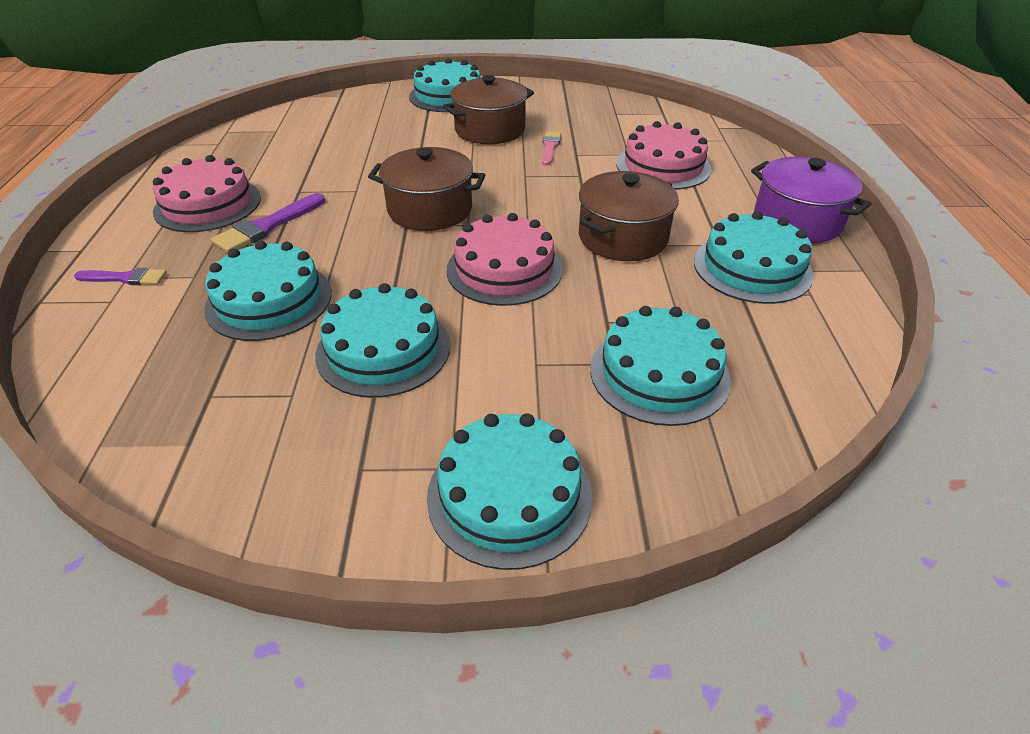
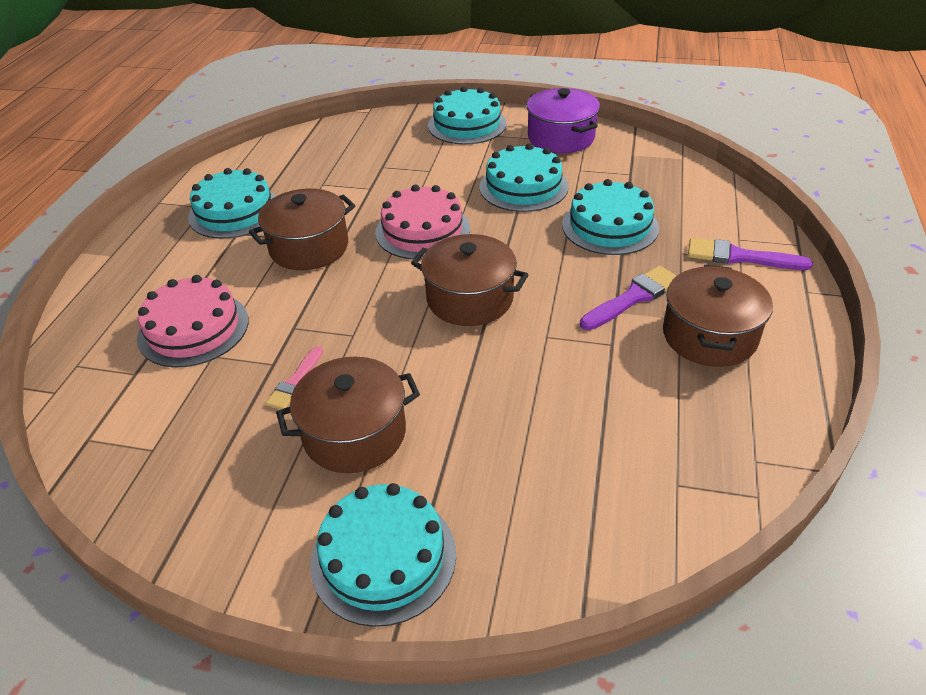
camera: 165 degrees left, 0 degrees up
(125, 278) = (740, 257): purple brush -> purple brush, size x1.54
(208, 204) = (709, 336): pink cake -> brown pot
(659, 373) = (360, 159): turquoise cake -> none
(797, 221) = (148, 246): purple pot -> purple pot (561, 137)

